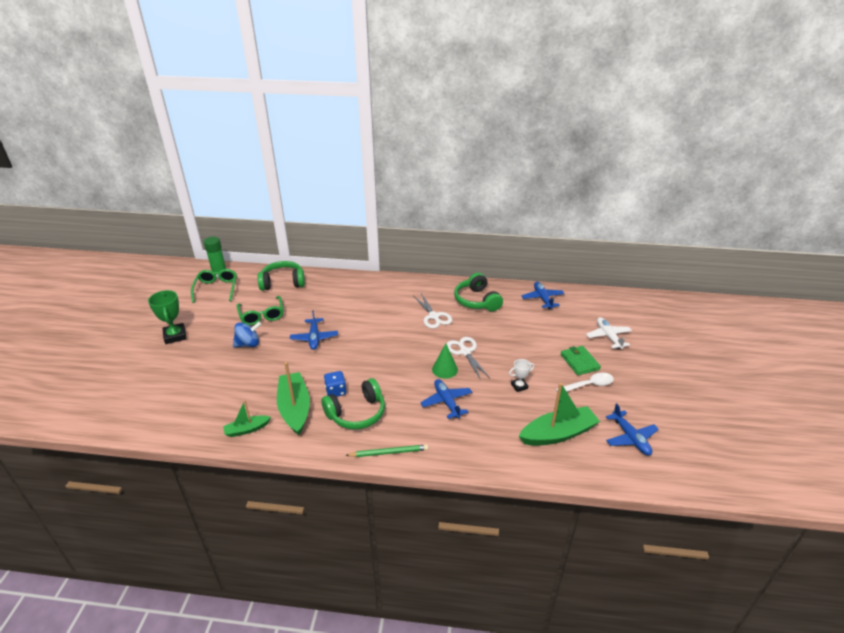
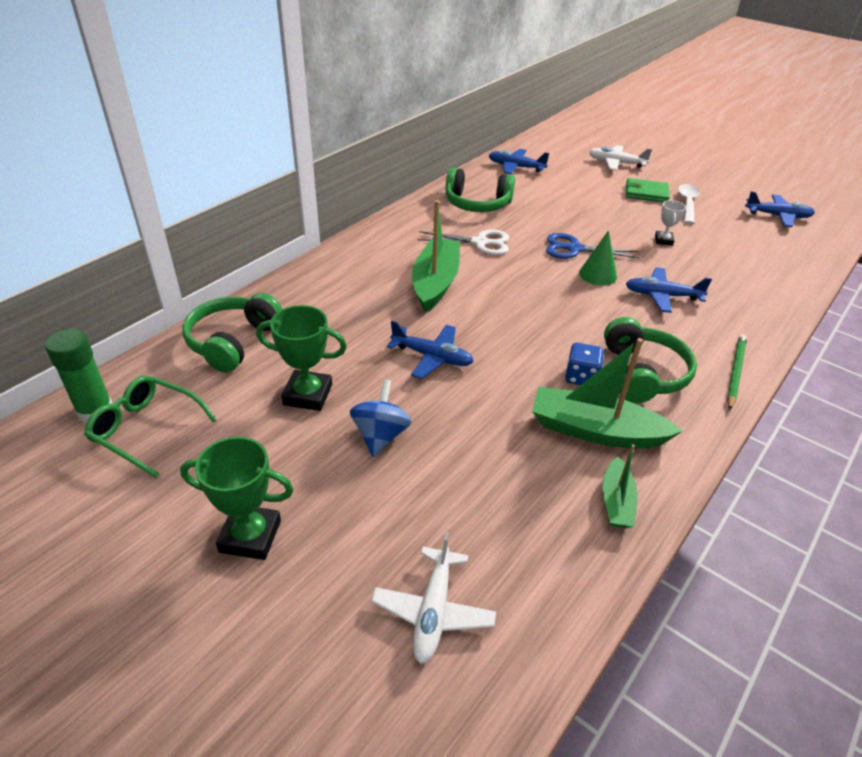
camera: 60 degrees left, 5 degrees up
(158, 394) = (433, 611): none -> white plane
(262, 315) = (308, 395): green glasses -> green trophy
(465, 352) = (574, 249): white scissors -> blue scissors
(558, 434) = (754, 249): green boat -> green boat (435, 283)

